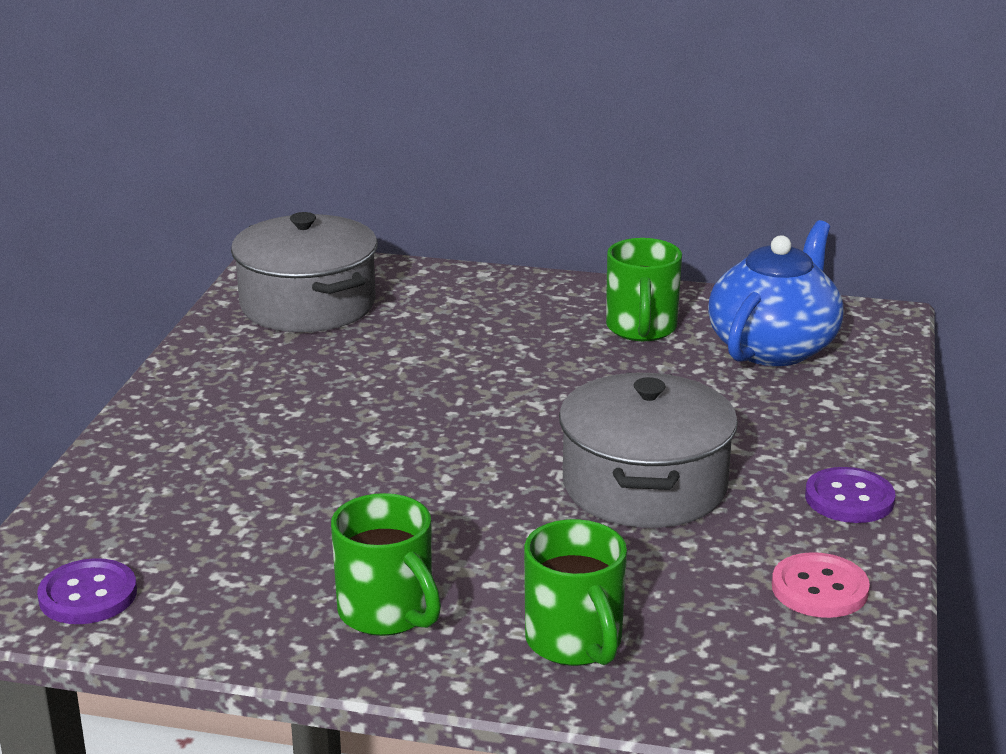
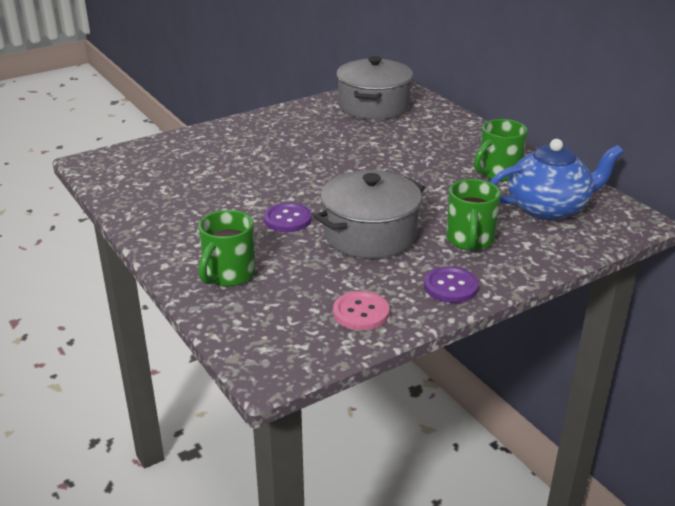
camera: 45 degrees right, 5 degrees up
(88, 595) = (117, 172): purple button -> purple button (287, 219)
(387, 613) = (189, 228): green mug -> green mug (470, 240)

